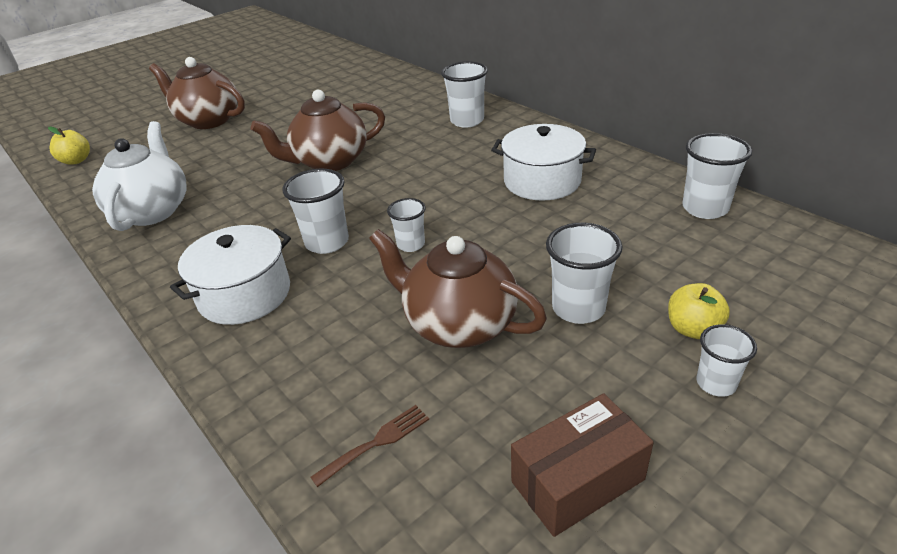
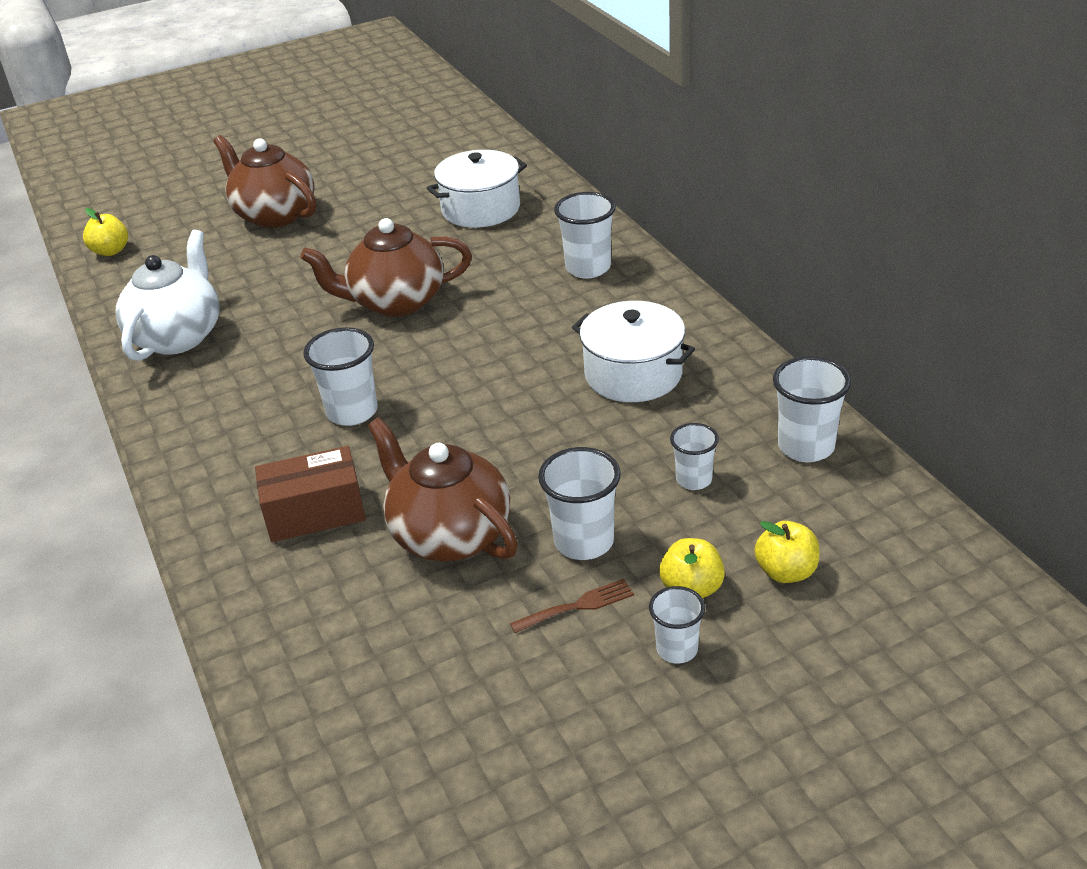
camera: 15 degrees right, 0 degrees up
(245, 294) = (245, 459): white pot -> white pot (481, 209)
(376, 442) = (317, 637): brown fork -> brown fork (577, 606)
(411, 244) = (442, 431): white cup -> white cup (694, 480)
(577, 481) = (485, 710): brown box -> brown box (315, 513)
(758, 301) = (786, 572): none -> yellow apple

